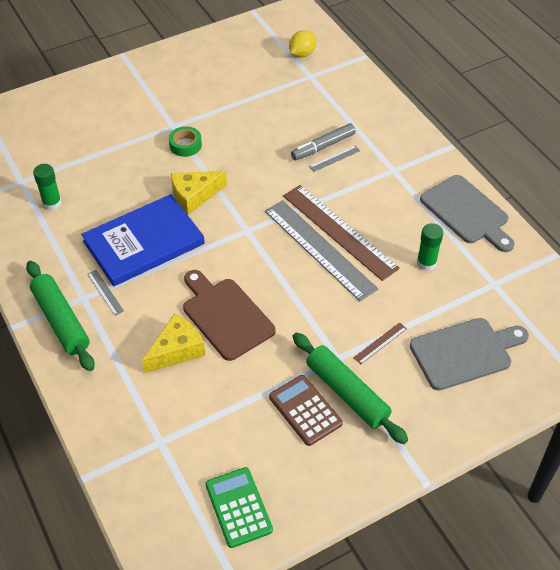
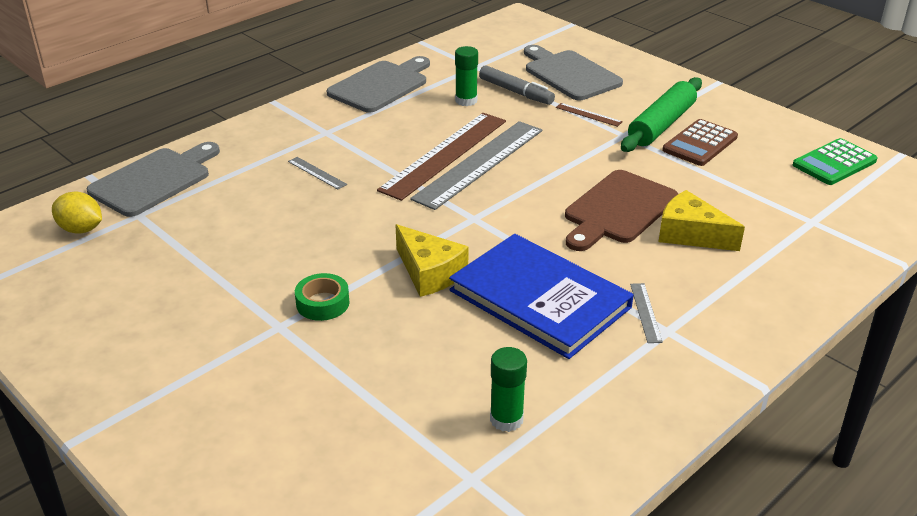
camera: 105 degrees left, 15 degrees down
(61, 321) = (718, 340): green rolling pin -> none
(105, 292) = (645, 312): grey ruler -> grey ruler turned 45 degrees counterclockwise
(323, 146) = (295, 184): grey marker -> grey marker (516, 92)
(350, 83) = (154, 180): none -> grey cutting board

